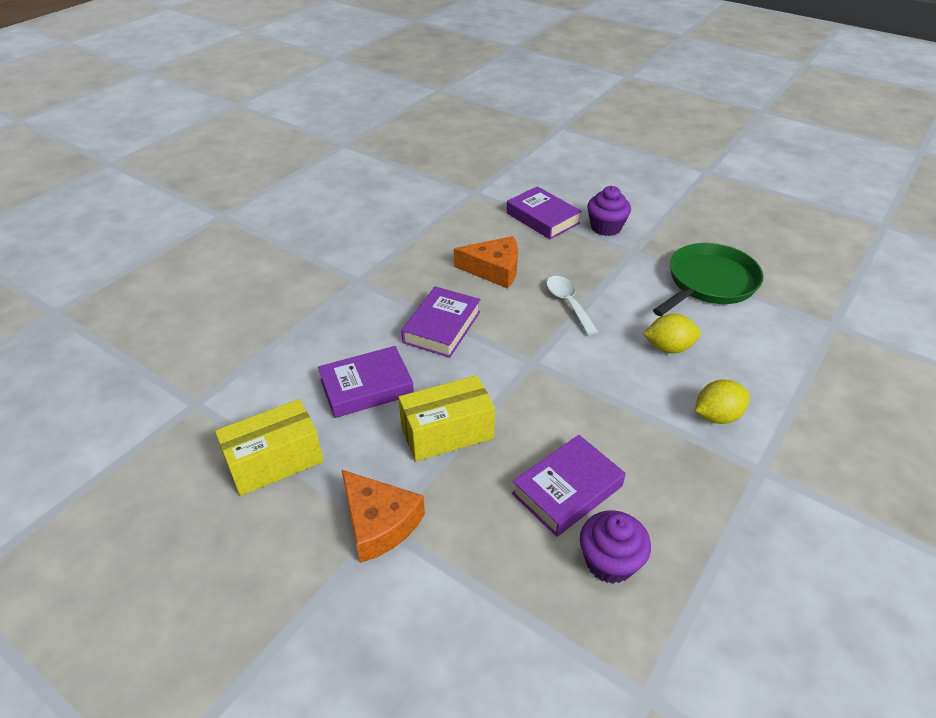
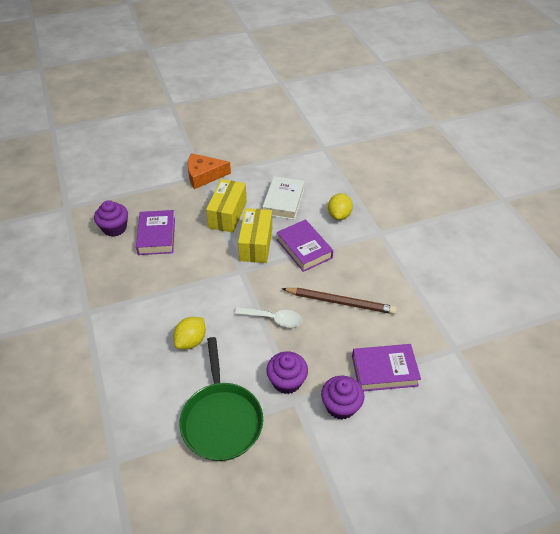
camera: 125 degrees right, 5 degrees up
(275, 461) = (265, 160): yellow box -> yellow box (256, 244)
(367, 387) = (283, 201): purple book -> white book
(494, 269) = (340, 302): orange cheese -> brown pencil
(623, 264) = (287, 381): none -> purple cupcake
(717, 416) = (129, 322): yellow lemon -> yellow lemon (339, 215)

